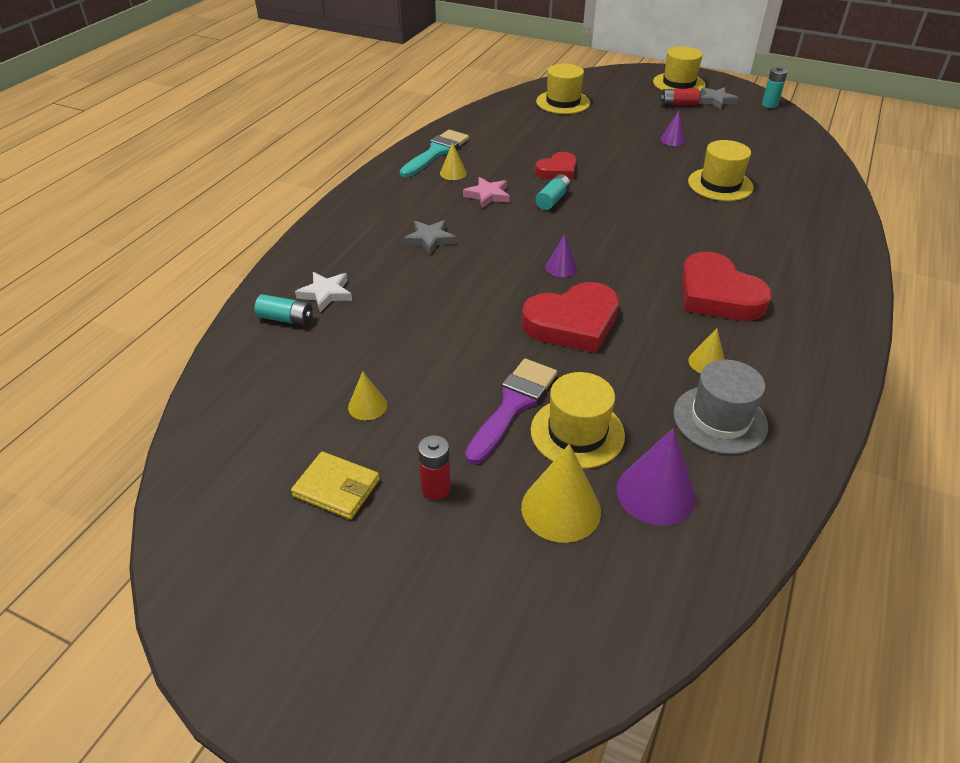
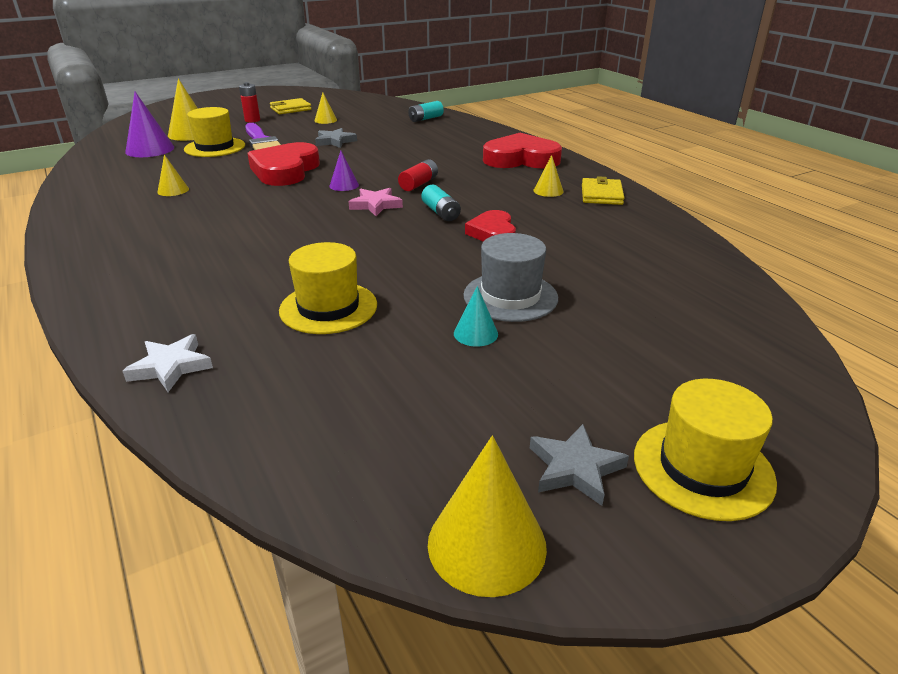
camera: 125 degrees right, 10 degrees down
(326, 294) = (434, 128): white star -> white star (170, 367)
(430, 239) = (451, 160): grey star -> grey star (335, 141)
(436, 152) = (601, 195): turquoise brush -> yellow wallet
(487, 195) = (487, 192): pink star -> pink star (376, 205)
(563, 102) = (687, 302): yellow hat -> none
(673, 140) = (475, 333): purple cone -> turquoise cone
(678, 104) = (595, 407): red battery -> red battery (418, 184)
(718, 295) = (206, 221): red heart -> red heart (521, 159)
(720, 419) = (139, 176): grey hat -> grey hat (510, 297)
(769, 105) = (486, 544): turquoise battery -> yellow cone

